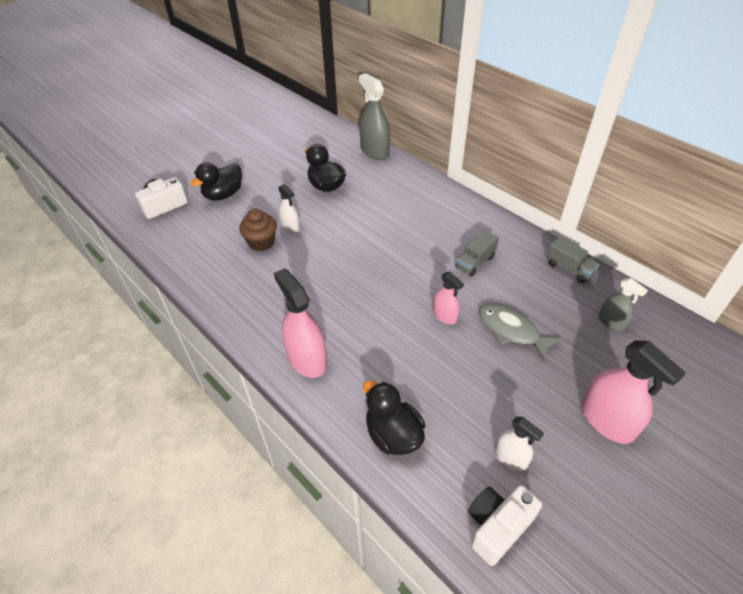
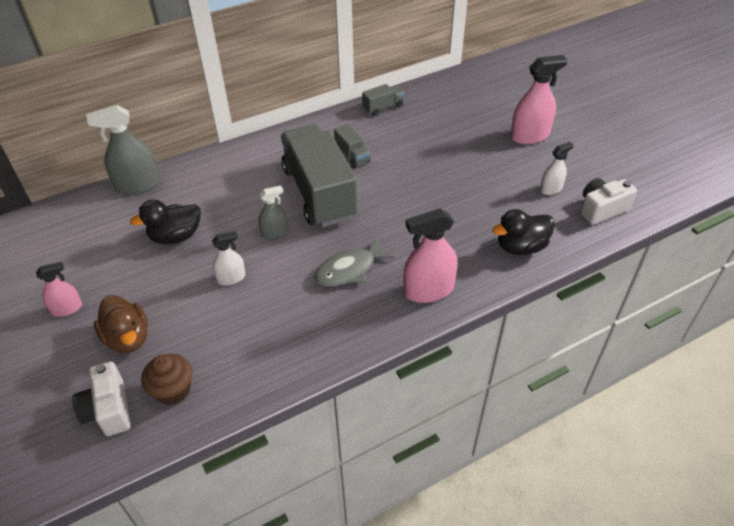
camera: 75 degrees left, 0 degrees up
(223, 195) = (128, 338): black duck -> brown duck
(261, 242) = (244, 307): brown cupcake -> brown cupcake (173, 390)
(410, 252) = (319, 193): none -> grey truck
(444, 315) = (408, 189): pink spray bottle -> pink spray bottle (67, 309)
(497, 527) = (601, 209): white camera -> white camera turned 90 degrees clockwise
(511, 330) = (437, 156): grey fish -> grey fish (349, 270)
(611, 322) = (445, 105): grey spray bottle -> grey spray bottle (274, 232)

